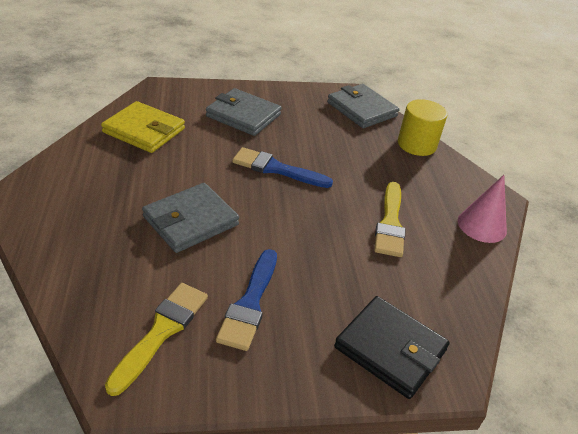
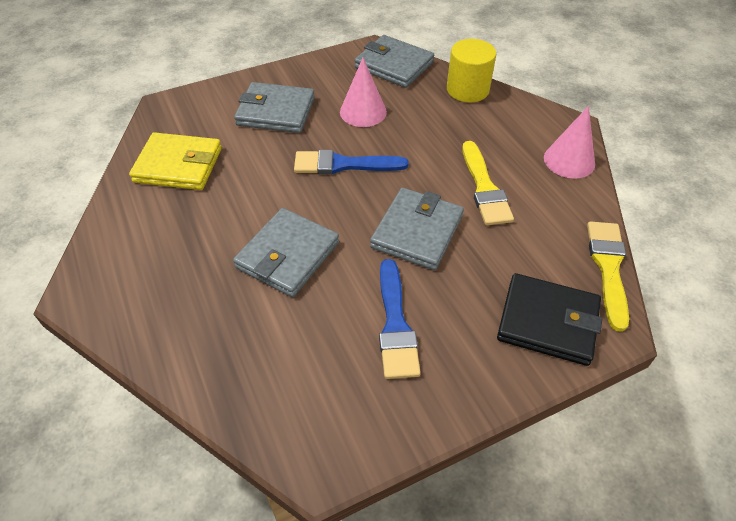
camera: 15 degrees left, 10 degrees up
(161, 331) = (326, 388): yellow brush -> yellow brush (608, 268)
(310, 238) = (417, 232): none -> grey wallet
(315, 135) = (363, 112): none -> pink cone

